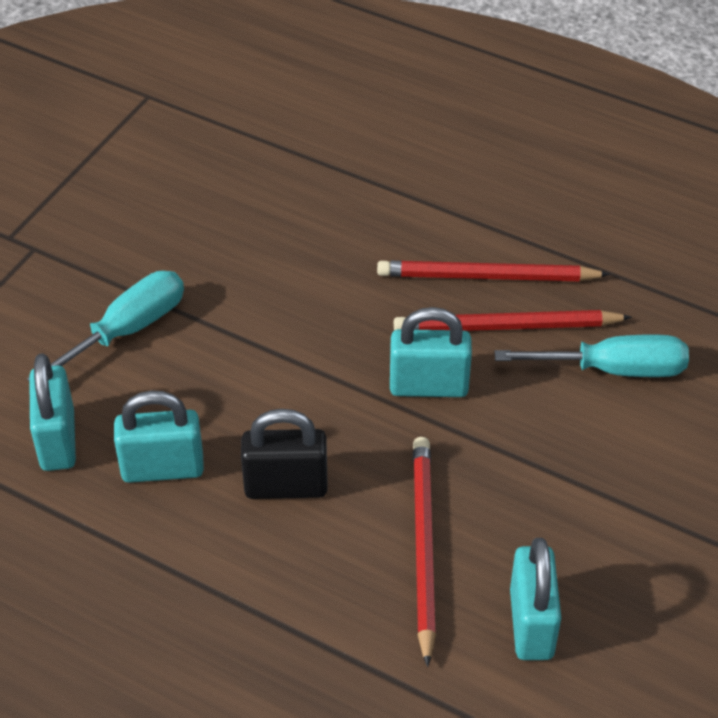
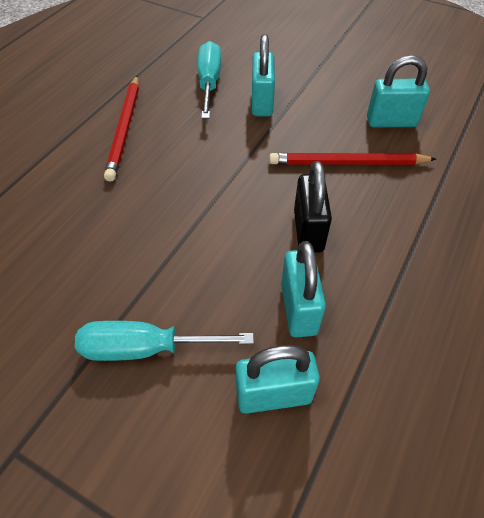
camera: 90 degrees left, 5 degrees up
(127, 330) = (146, 348): turquoise screwdriver -> turquoise screwdriver turned 45 degrees counterclockwise
(428, 386) = (219, 158): turquoise padlock -> turquoise padlock (262, 103)
(506, 327) = (171, 122): red pencil -> none

